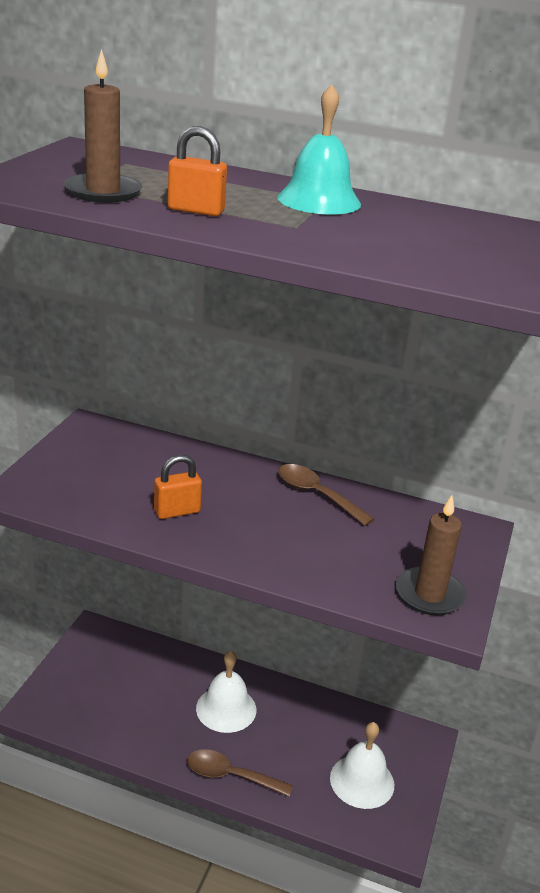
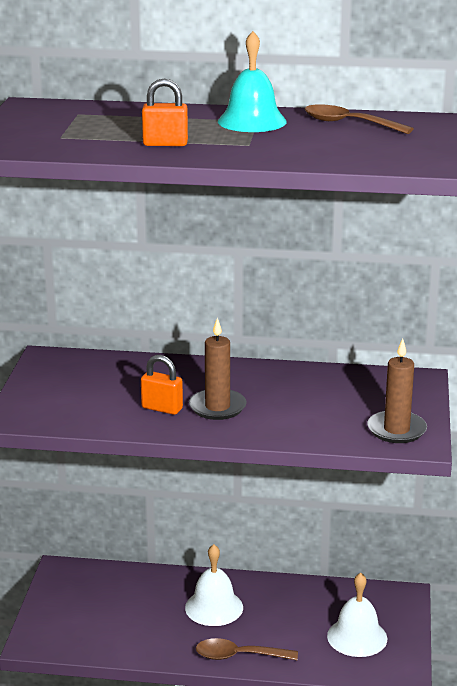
camera: 10 degrees left, 5 degrees down
(103, 192) = (82, 140): brown candle -> brown candle (217, 407)
(177, 511) = (162, 408): orange padlock -> orange padlock turned 60 degrees clockwise
(316, 494) = (274, 376): brown spoon -> brown spoon (348, 124)

